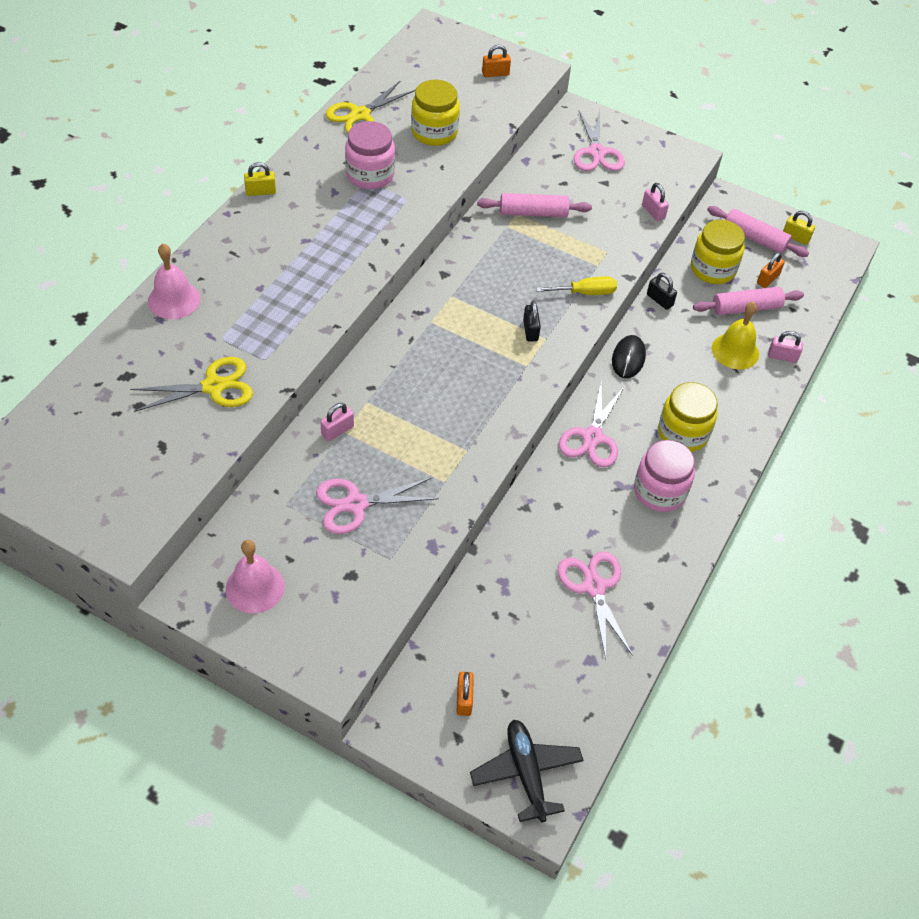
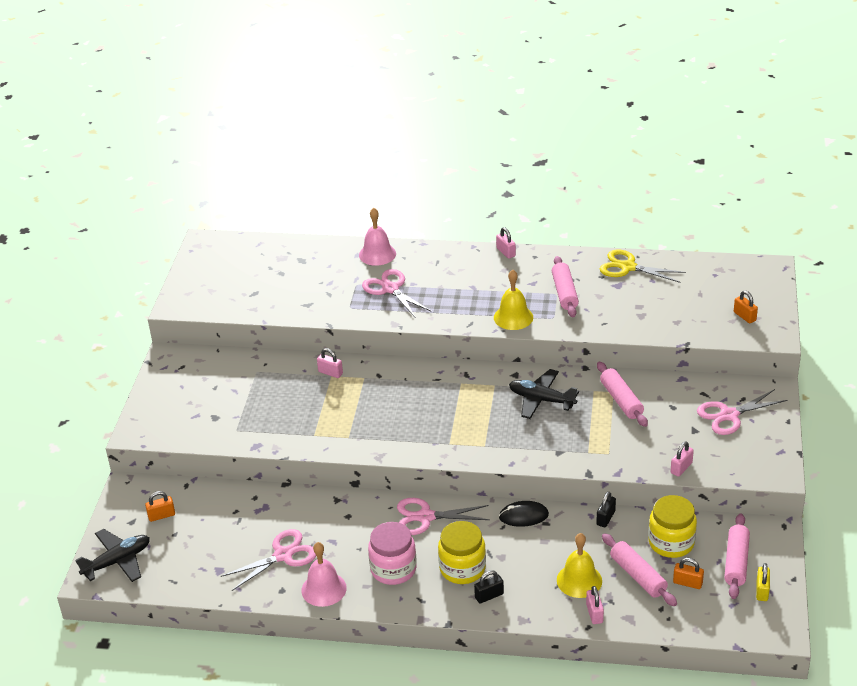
camera: 75 degrees right, 15 degrees down
(213, 386) = (313, 295): yellow scissors -> none
(255, 587) = (186, 381): pink bell -> pink bell (324, 589)
(260, 191) = (506, 252): yellow padlock -> pink padlock
(356, 504) = (273, 401): pink scissors -> pink scissors (390, 289)
(370, 175) = (564, 293): pink jar -> pink rolling pin
(385, 228) = (513, 317): none -> yellow bell
(434, 132) = (640, 307): yellow jar -> none
(498, 269) = (541, 400): none -> black plane
(530, 330) = (487, 435): black padlock -> black padlock (489, 596)
(585, 293) = (551, 453): yellow screwdriver -> none

